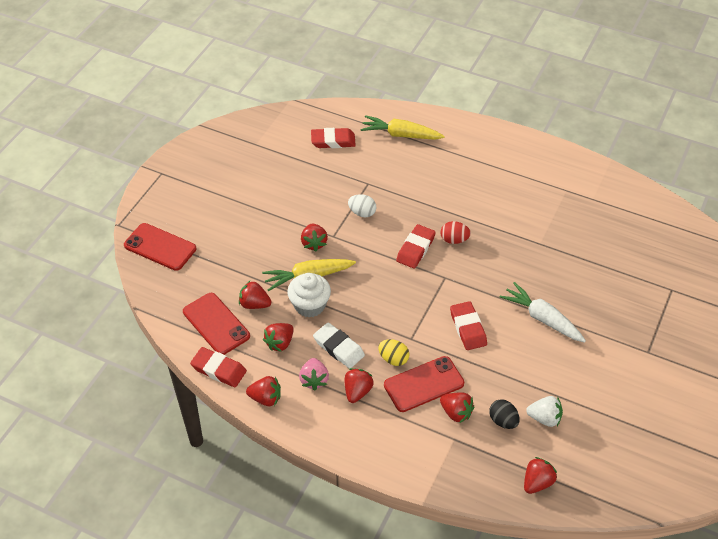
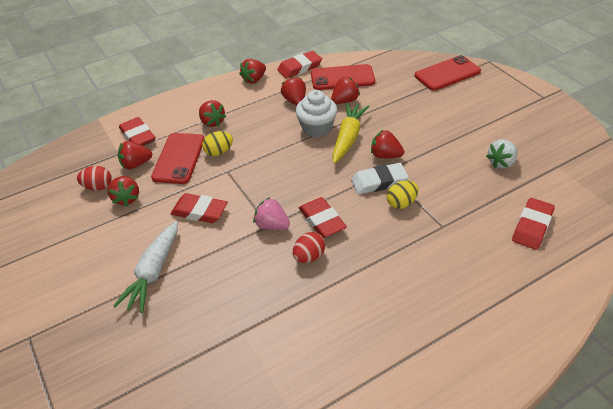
camera: 125 degrees right, 5 degrees down
(314, 380) = (245, 105): pink strawberry -> pink strawberry (272, 225)
(339, 348) = (260, 128): white eraser -> white eraser (379, 182)
(362, 213) = (401, 203): white egg -> yellow egg
(401, 135) = (512, 293): yellow carrot -> none
(421, 441) = (138, 136): none -> red eraser
(503, 421) = (98, 187): black egg -> red egg
(537, 482) = (34, 179): red strawberry -> red strawberry (126, 198)
(542, 318) = (153, 272): white carrot -> white carrot turned 120 degrees clockwise
(544, 418) = (69, 213): white strawberry -> white strawberry (501, 162)

